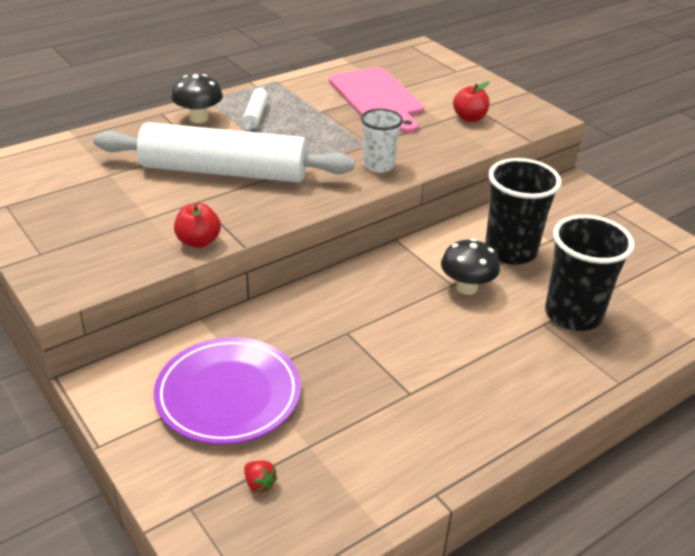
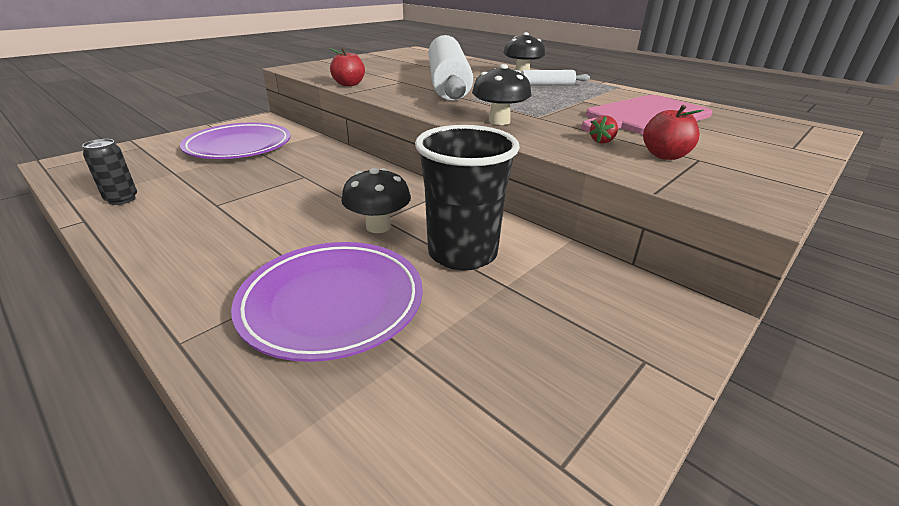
camera: 80 degrees right, 5 degrees down
(259, 484) = (146, 161): red strawberry -> red strawberry (602, 141)
(378, 165) = (499, 121): white cup -> black mushroom
(385, 475) = (122, 199): none -> black can
(573, 314) = (332, 303): black cup -> purple plate

